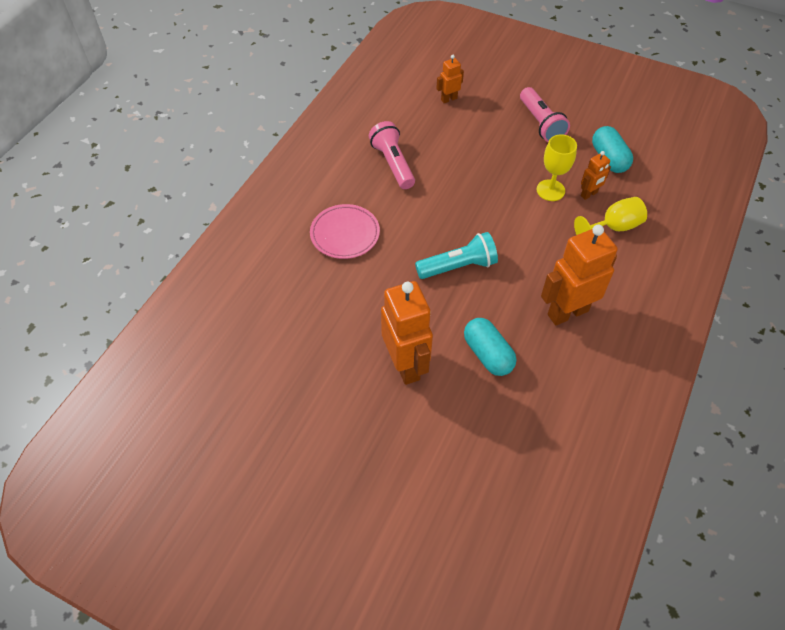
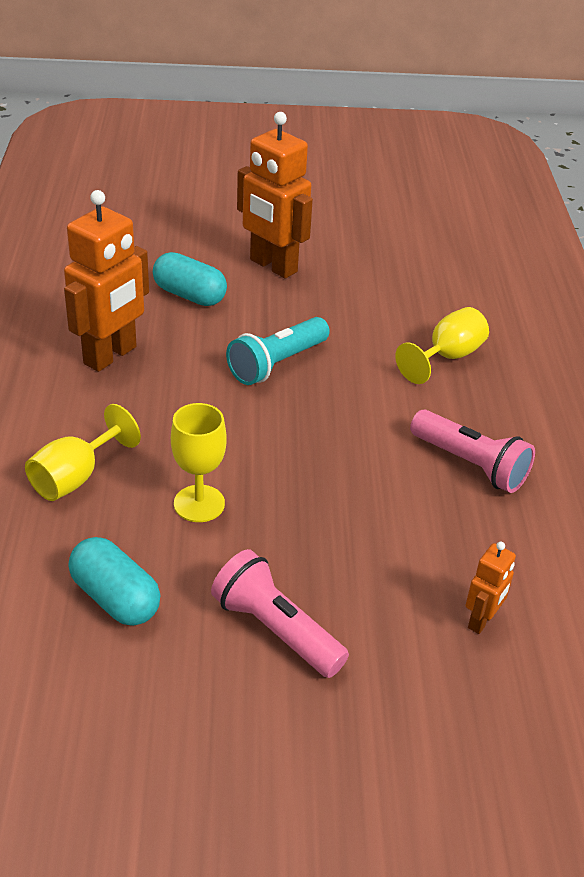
camera: 150 degrees right, 15 degrees down
(345, 234) = (447, 357): pink plate -> yellow goblet
(589, 194) = (131, 518): orange robot -> none

